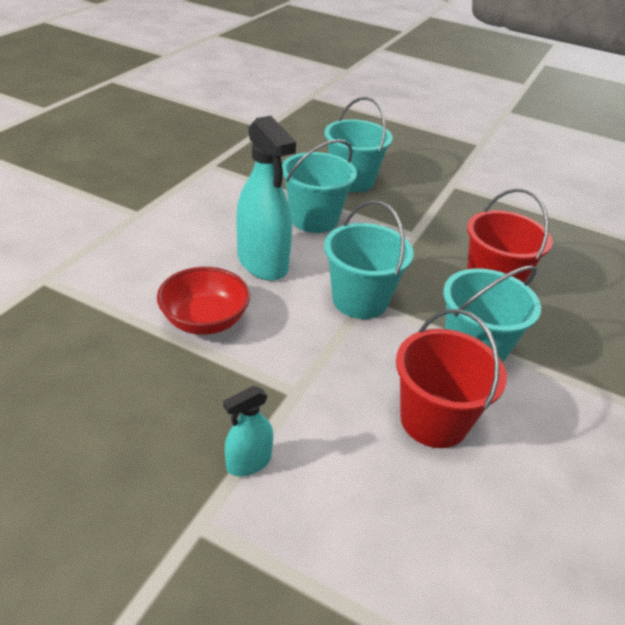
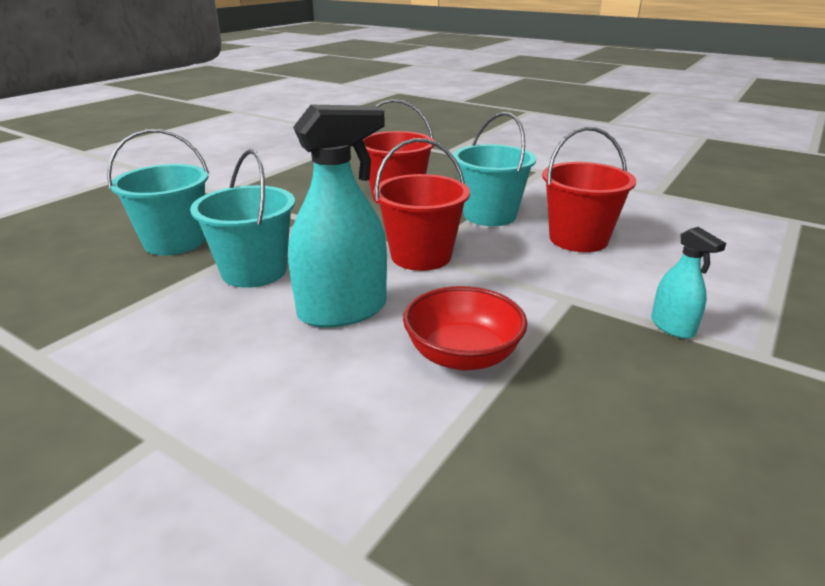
camera: 80 degrees left, 10 degrees down
(360, 300) = (421, 256): turquoise bucket -> red bucket

